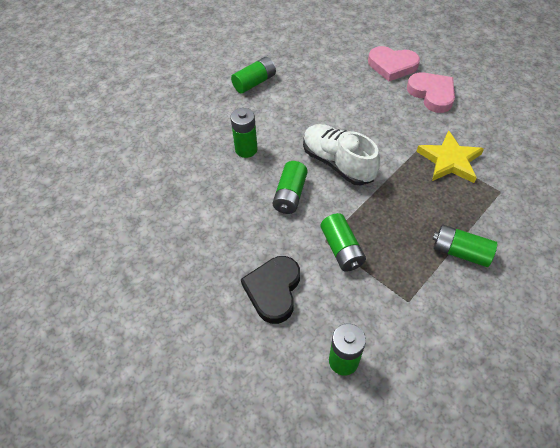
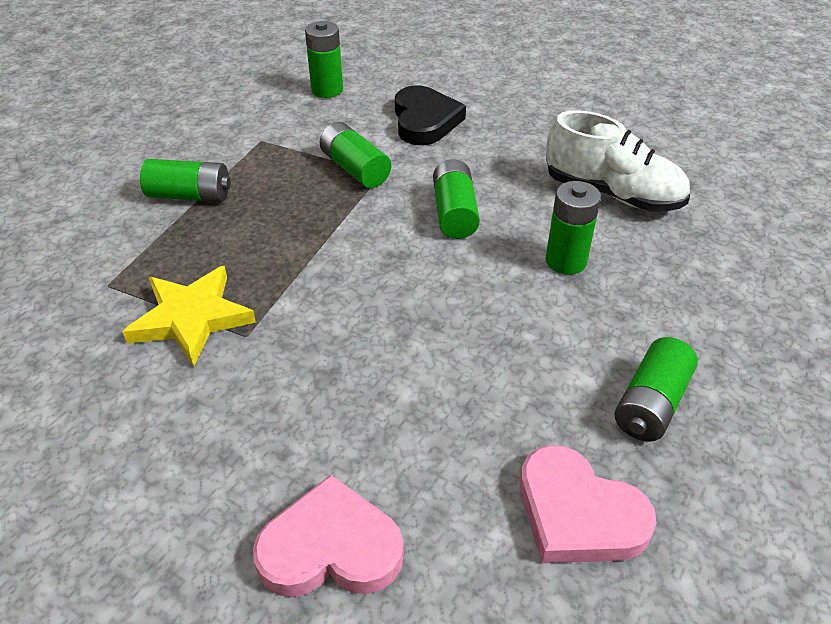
camera: 160 degrees right, 10 degrees down
(337, 163) = (396, 272): white shoe -> white shoe (612, 194)
(432, 94) = (219, 472): pink heart -> pink heart (578, 513)

